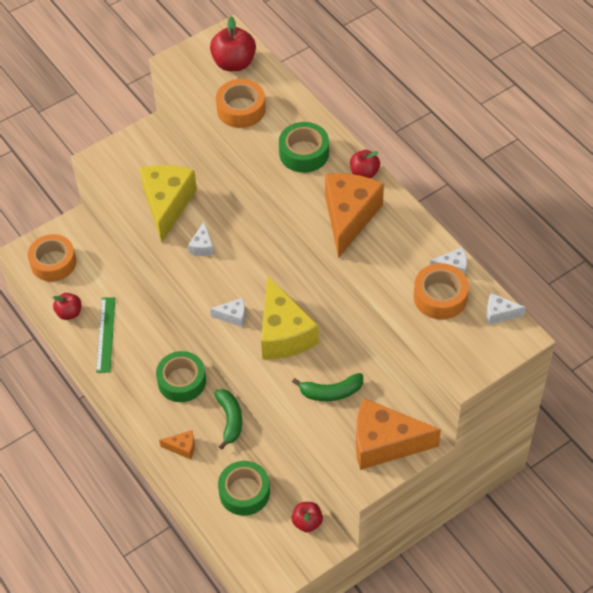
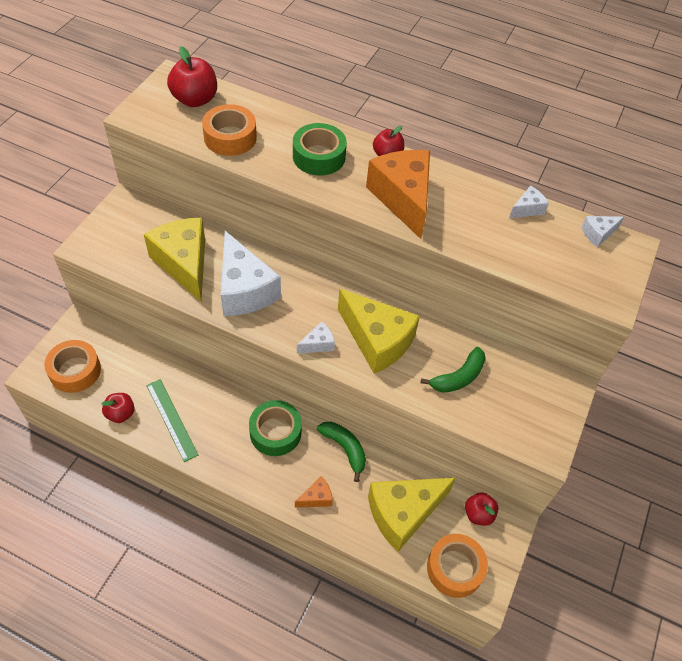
camera: 35 degrees left, 0 degrees up
(202, 246) = (244, 289): white cheese -> white cheese, size x2.26
(244, 492) = (403, 513): green tape -> yellow cheese
(384, 443) = (539, 404): orange cheese -> none
(440, 297) = (537, 239): orange tape -> orange tape (455, 568)

